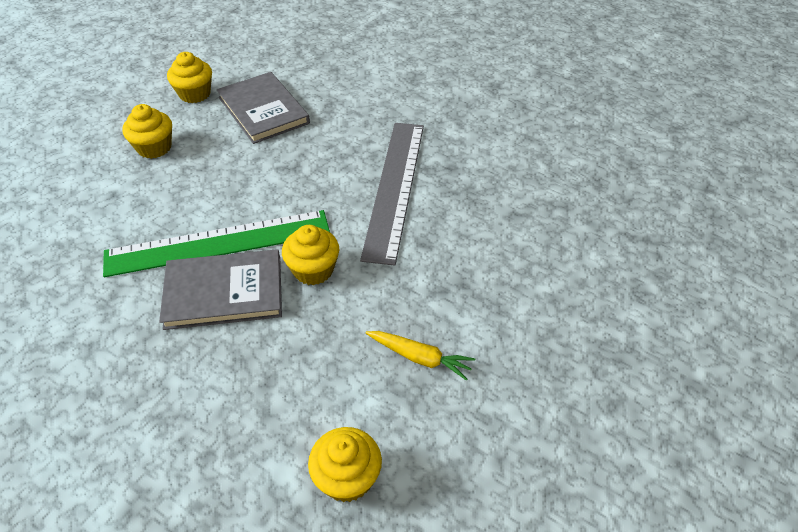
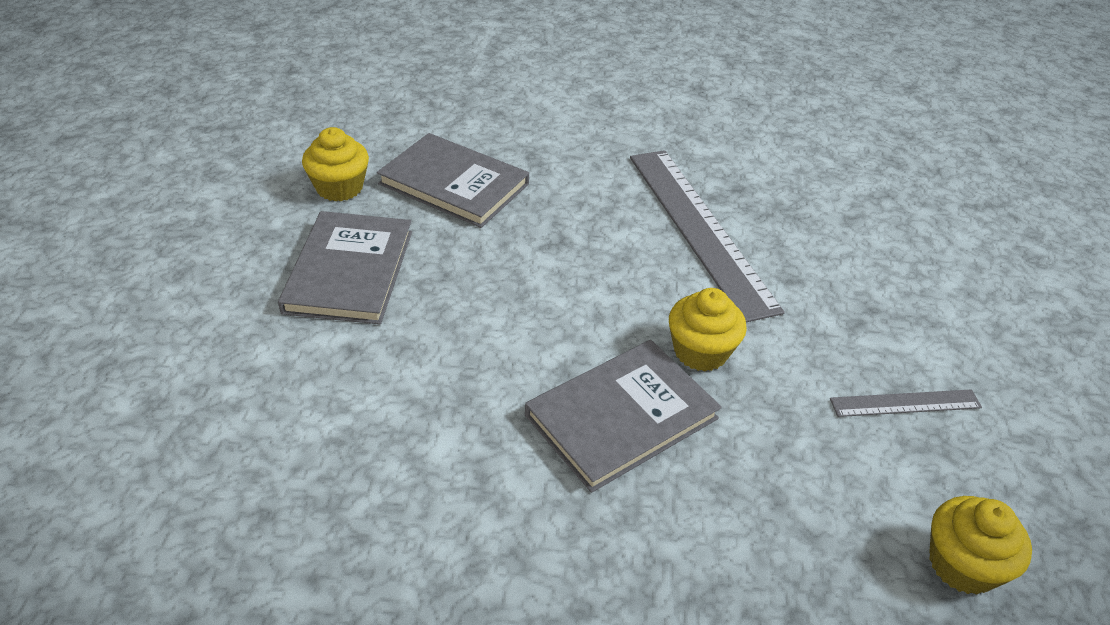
camera: 30 degrees left, 5 degrees down
(154, 147) = (349, 271): yellow cupcake -> grey book
(218, 243) = (556, 361): green ruler -> none
(420, 357) = (905, 403): yellow carrot -> grey ruler

